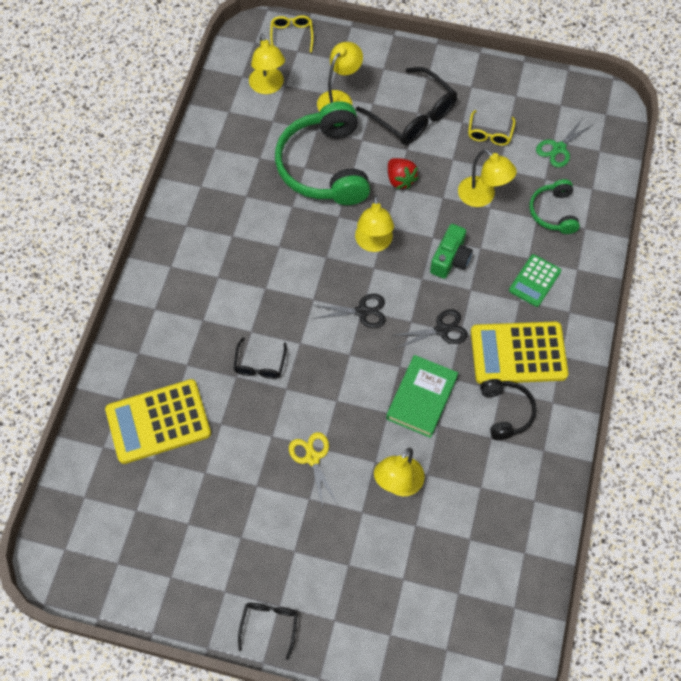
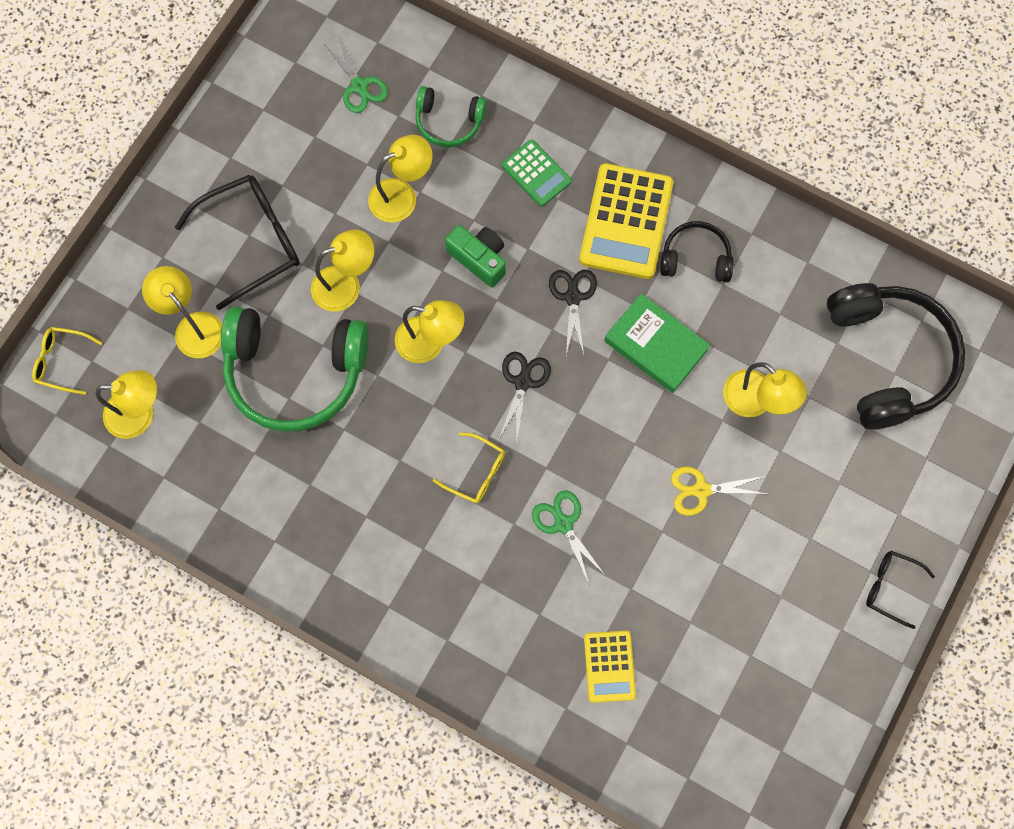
camera: 75 degrees left, 10 degrees up
(158, 422) = (609, 666): yellow calculator -> yellow calculator, size x0.57
(260, 365) = (563, 524): black glasses -> green scissors
(400, 180) = (346, 285): red strawberry -> yellow lamp
(469, 585) = (888, 359): none -> black headphones
(489, 133) = (311, 158): yellow glasses -> yellow glasses (476, 472)

